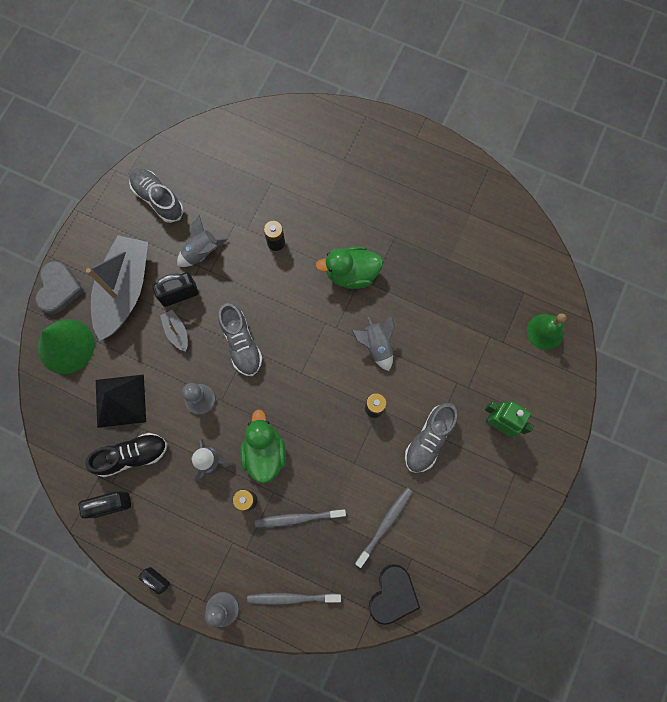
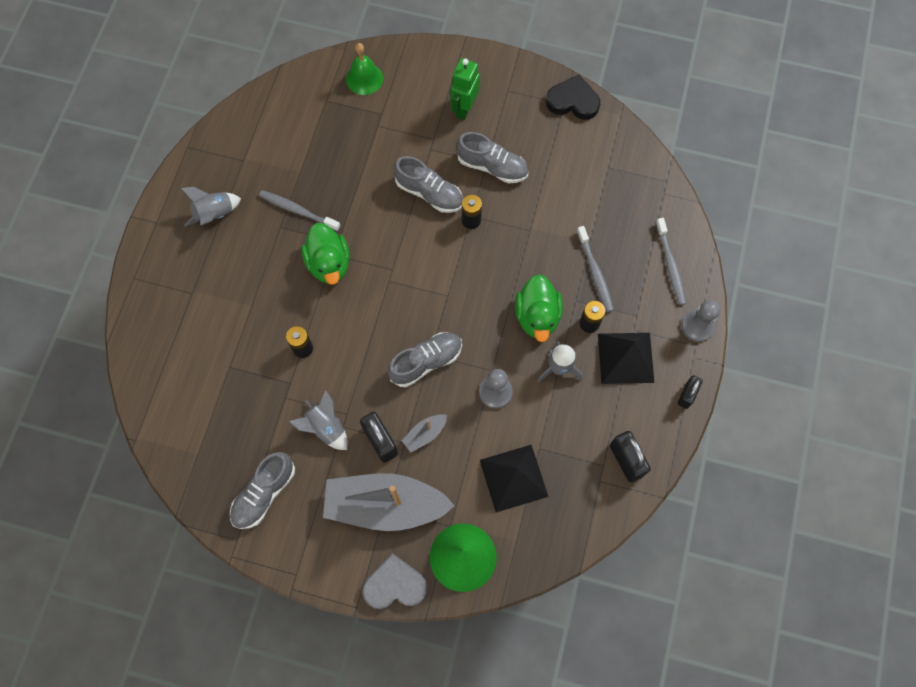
camera: 100 degrees left, 5 degrees down
(132, 455) = (570, 450): black shoe -> none
(206, 528) = (625, 357): none -> black pyramid
(264, 452) = (537, 316): green duck -> green duck turned 75 degrees counterclockwise
(376, 346) = (405, 227): grey rocket -> grey rocket (215, 214)
(385, 525) = (583, 194): grey toothbrush -> grey toothbrush (298, 211)
(393, 595) = (644, 178): black heart -> black heart (573, 101)
(409, 374) = (429, 193): none -> grey shoe

